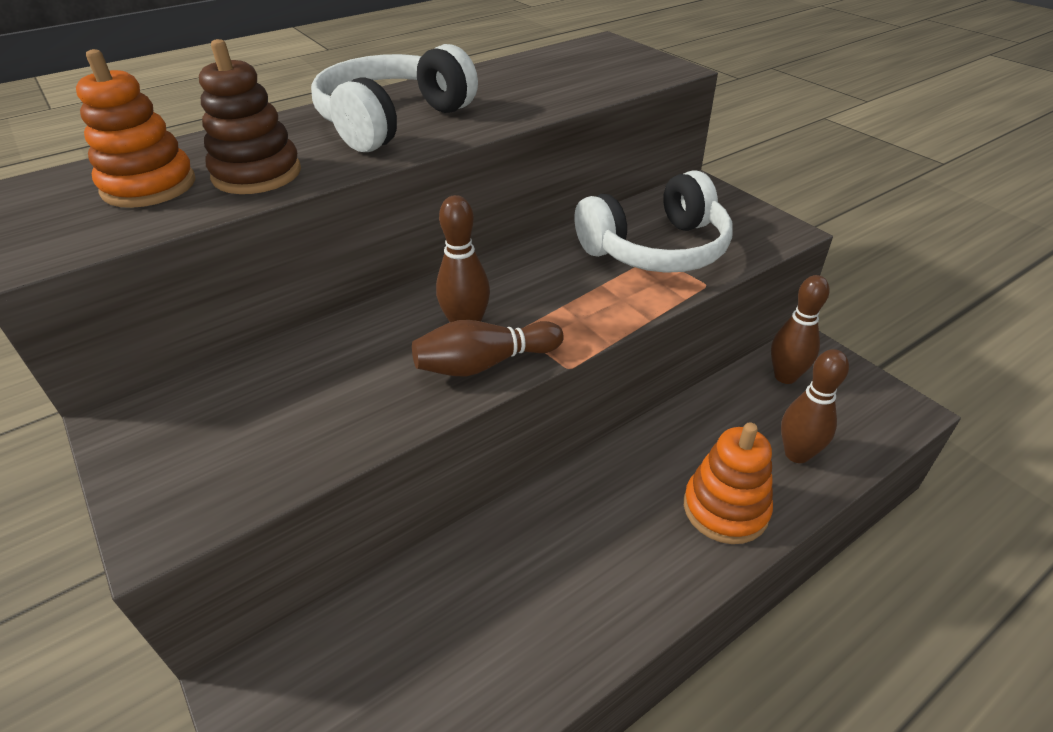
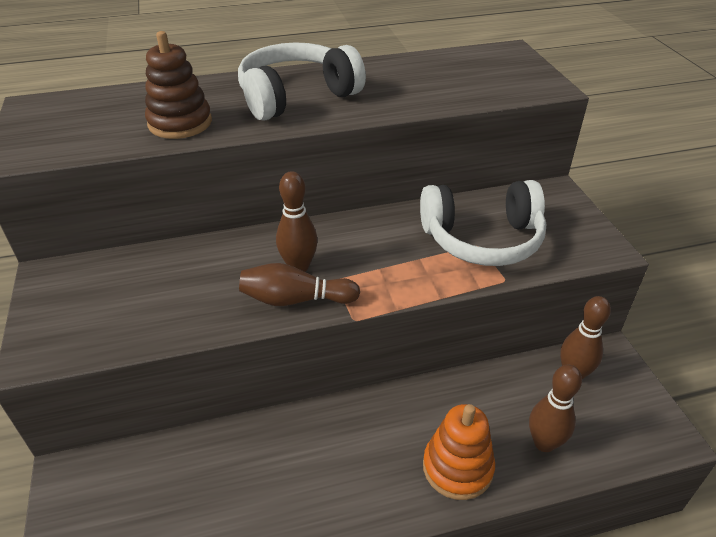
camera: 20 degrees right, 0 degrees up
(149, 186) = (109, 118): orange stacking toy -> none

